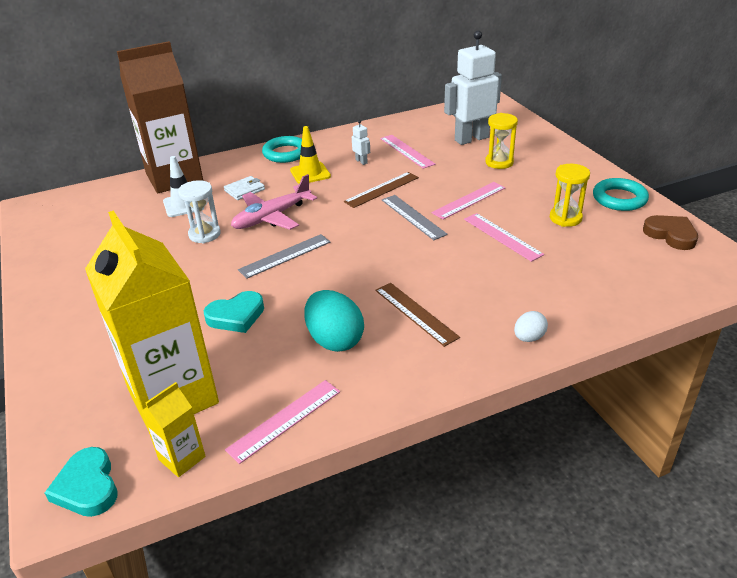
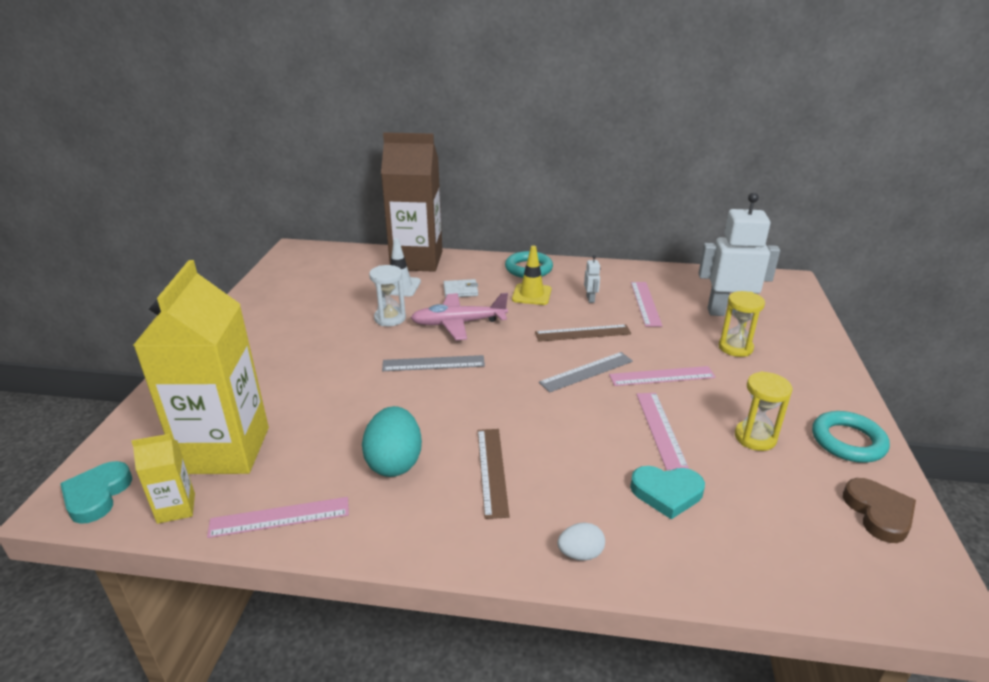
camera: 30 degrees right, 5 degrees down
(236, 316) = (340, 401): turquoise heart -> turquoise heart (666, 493)
(413, 217) = (586, 371): grey ruler -> grey ruler turned 60 degrees clockwise

